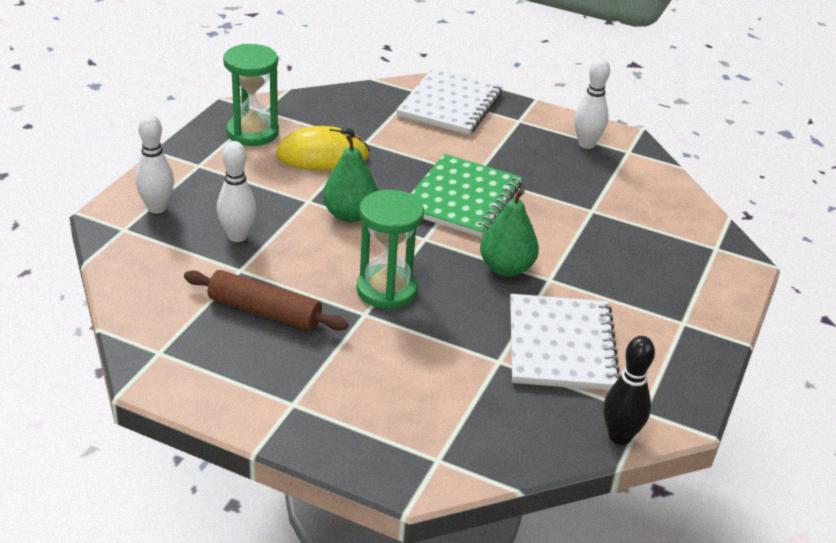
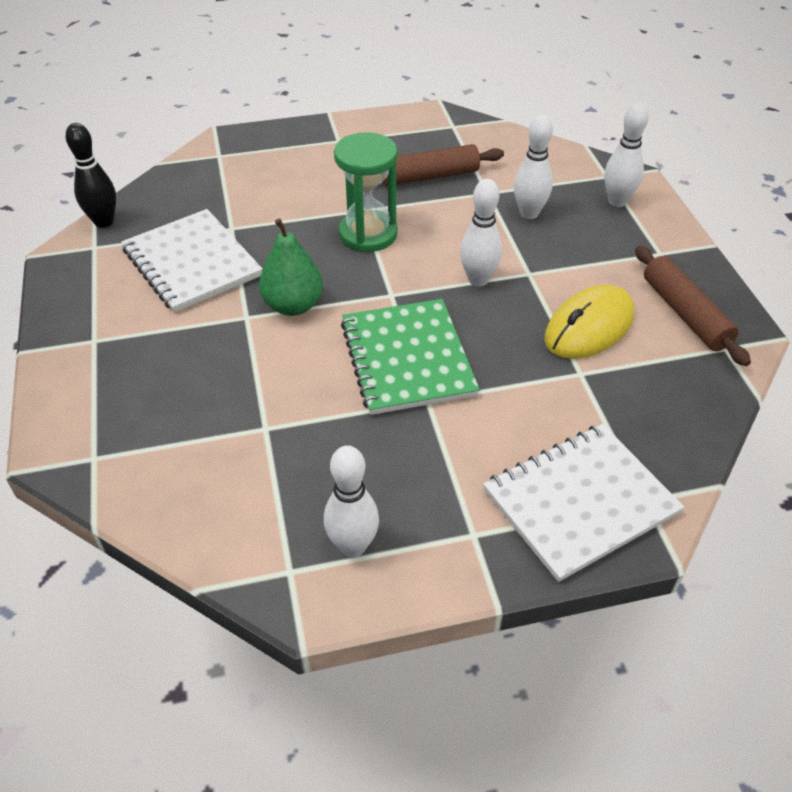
camera: 145 degrees right, 10 degrees up
(252, 132) = (684, 314): green hourglass -> brown rolling pin
(350, 215) = (478, 280): green pear -> white bowling pin
(450, 104) = (580, 502): white notebook -> white notebook turned 75 degrees clockwise

